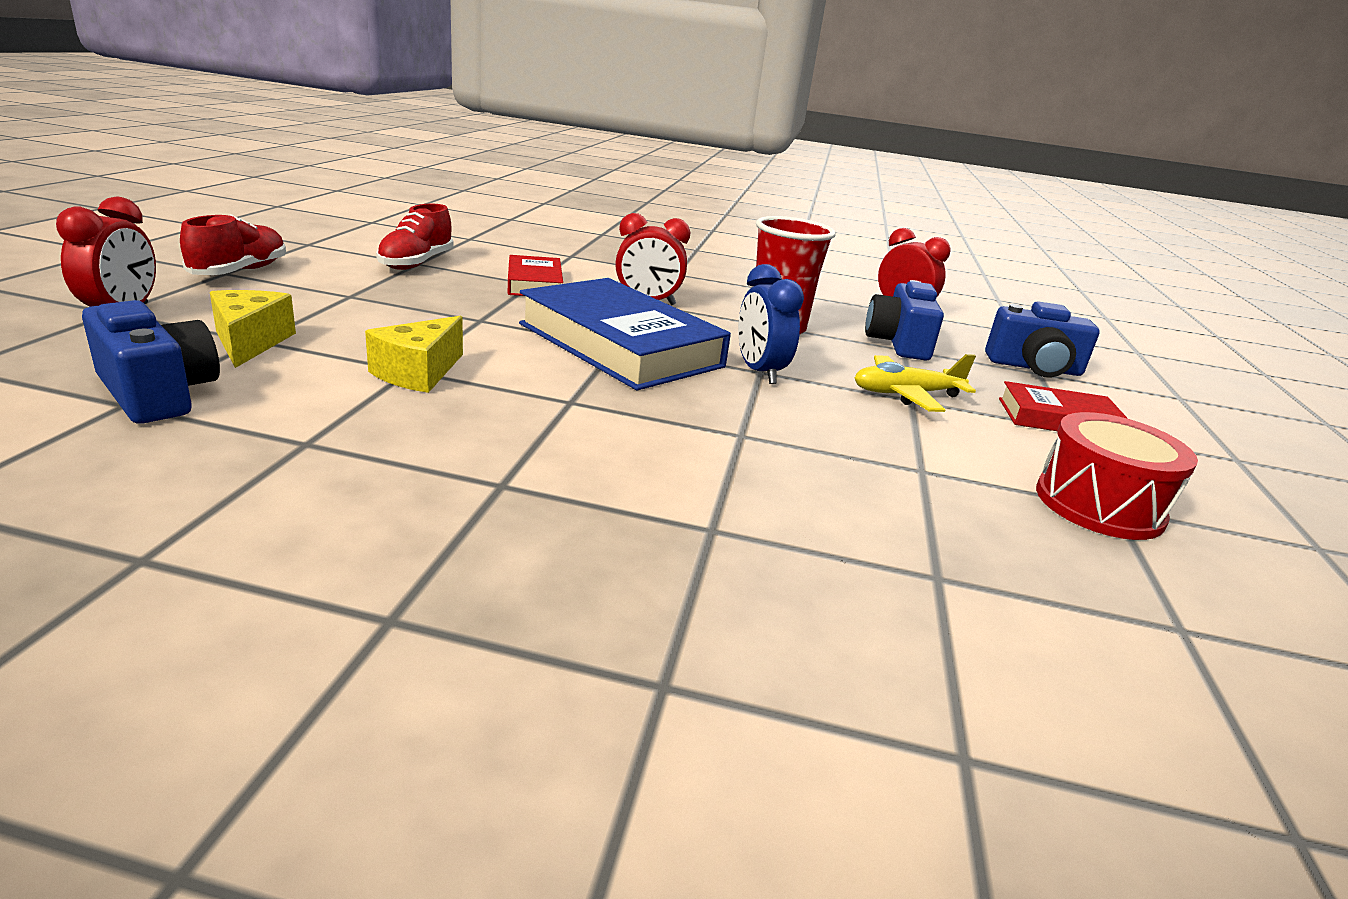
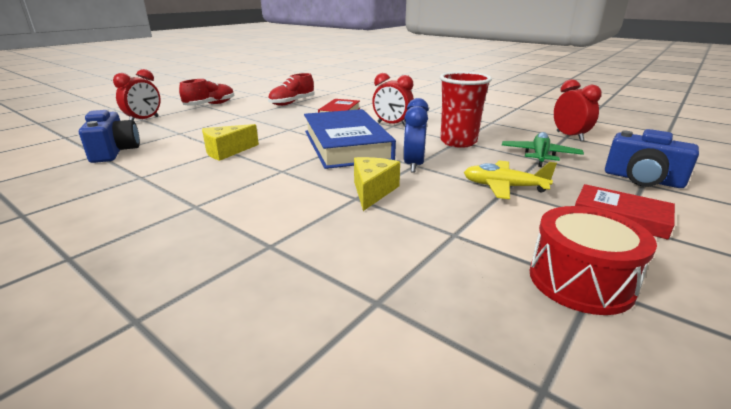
camera: 30 degrees right, 0 degrees up
(250, 342) = (175, 134): yellow cheese -> yellow cheese (372, 191)
(898, 343) = (539, 156): blue camera -> green plane

